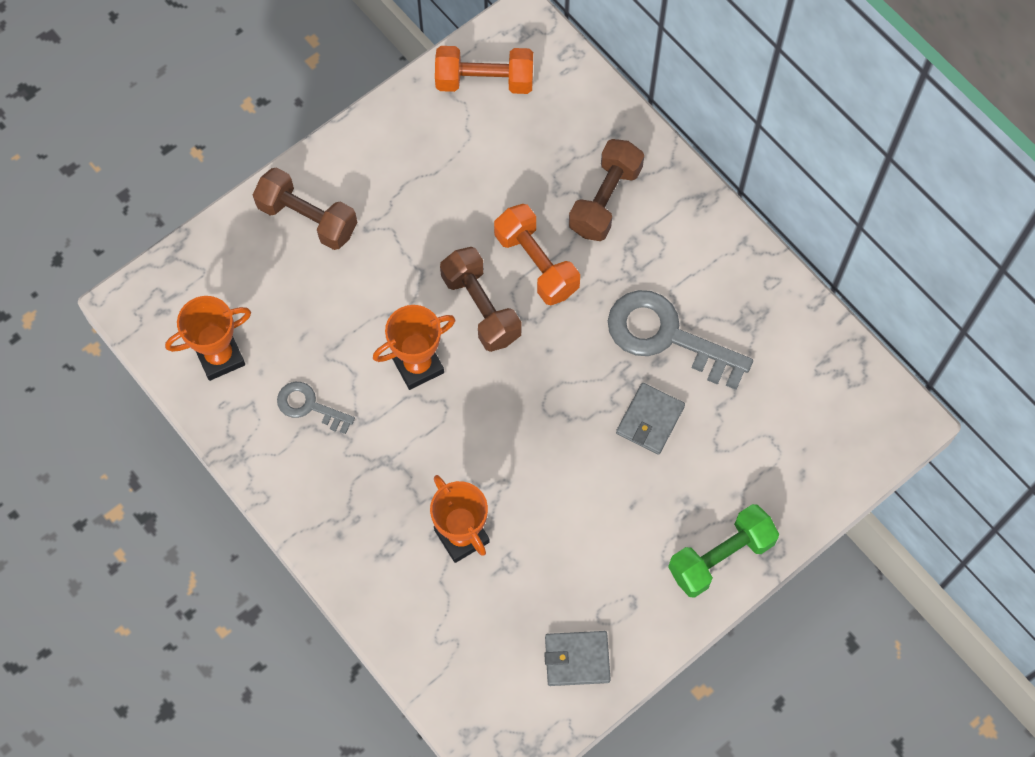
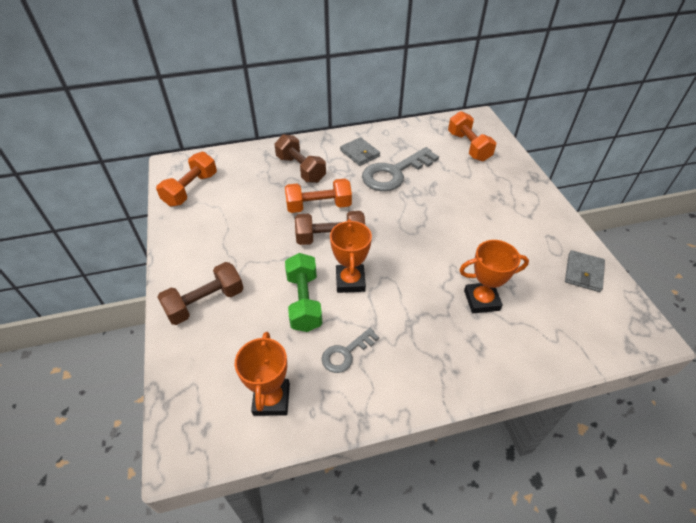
camera: 65 degrees left, 20 degrees down
(650, 420) = (440, 194): grey wallet -> grey wallet (360, 153)
(720, 557) = (532, 194): green dumbbell -> green dumbbell (304, 301)
(801, 427) = (468, 146): none -> orange dumbbell

